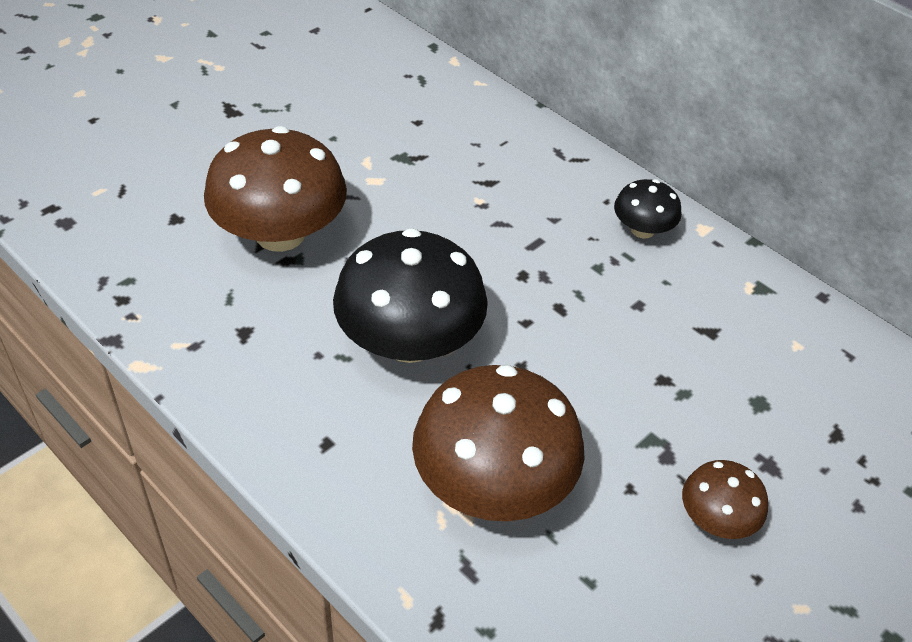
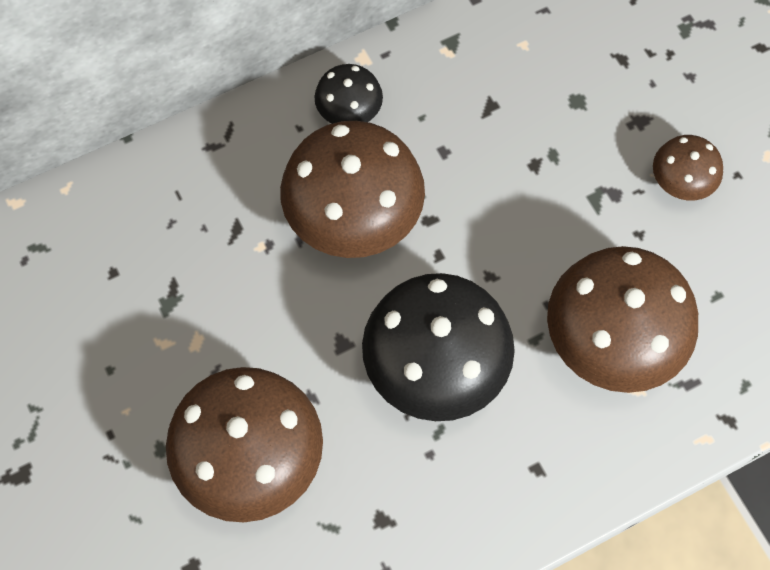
camera: 70 degrees left, 20 degrees up
(538, 253) = (353, 215): none -> brown mushroom

